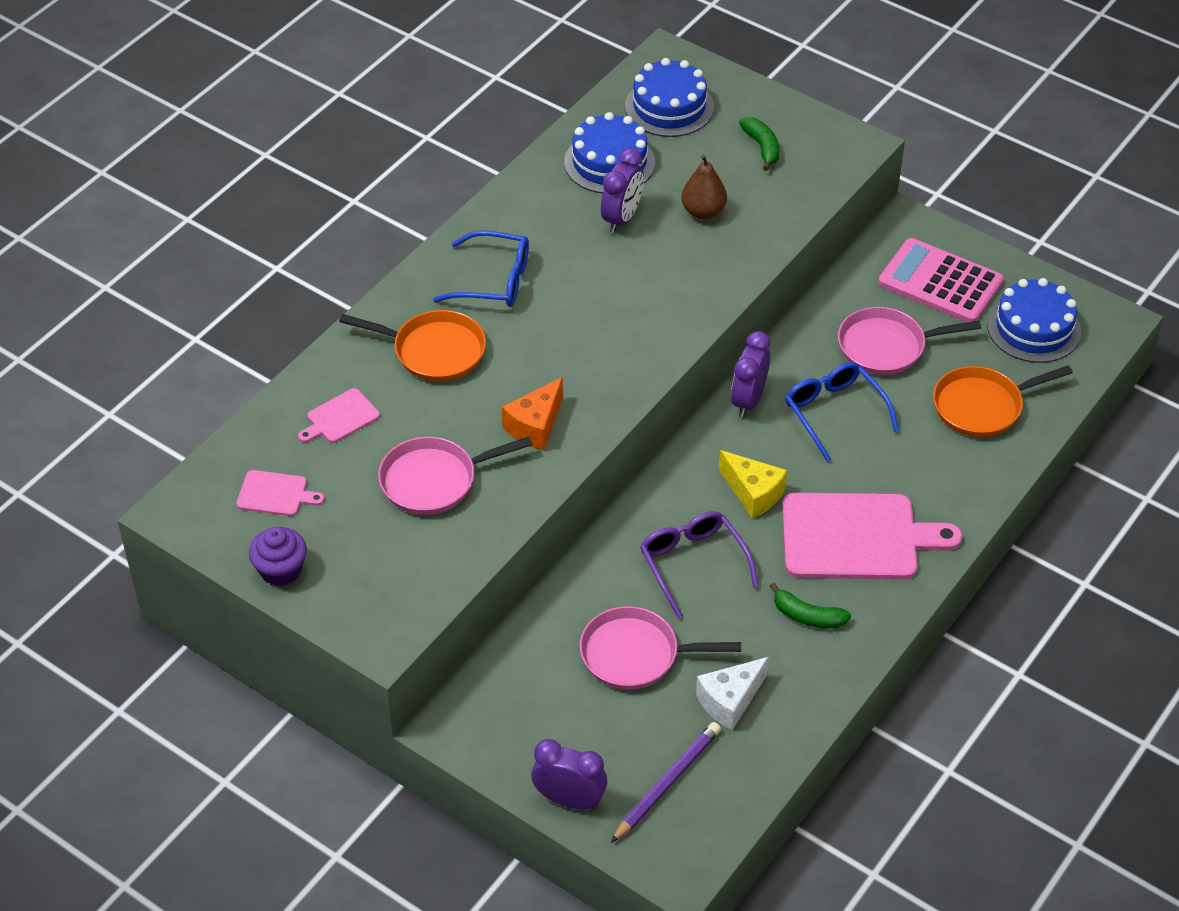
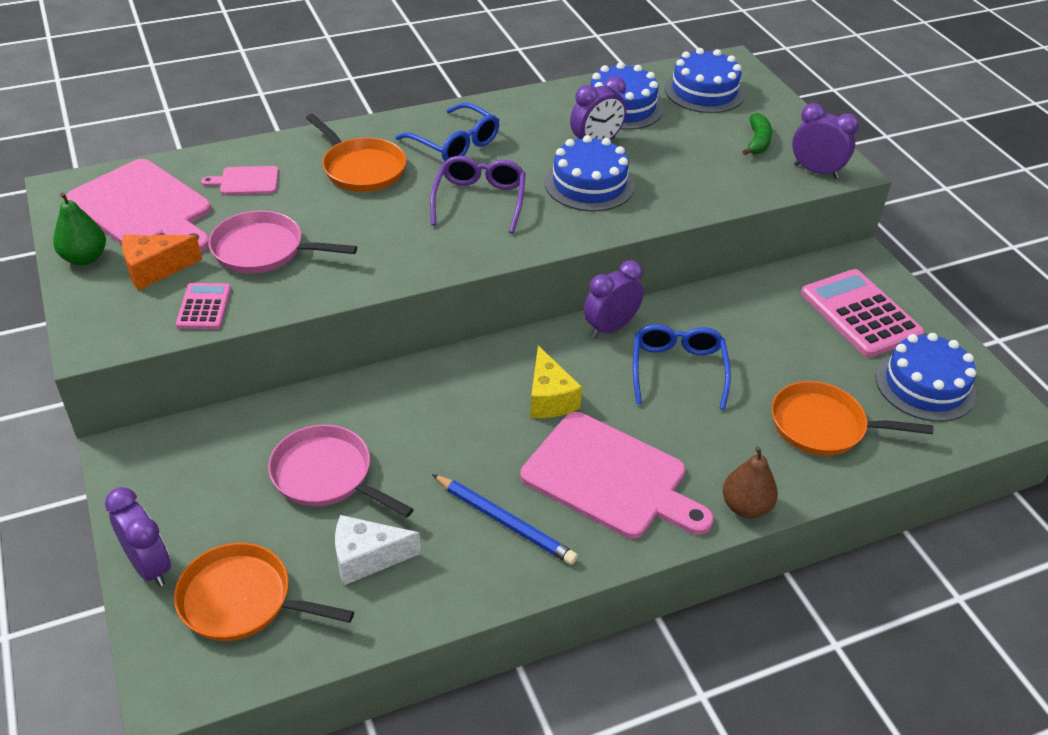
camera: 30 degrees right, 5 degrees down
(275, 494) = (143, 208): pink cutting board -> pink cutting board, size x2.16
(281, 570) = (85, 258): purple cupcake -> green pear
(441, 560) = (204, 307): none -> pink calculator
(535, 426) = (381, 248): orange cheese -> orange cheese (155, 270)
(654, 268) = (589, 184): none -> blue cake
(667, 783) = (242, 600): purple pencil -> orange pan
(693, 564) = (445, 428): purple glasses -> purple glasses (479, 200)
(703, 211) = (667, 163): brown pear -> brown pear (745, 507)
(807, 616) = (504, 521): green banana -> blue pencil
(836, 159) = (816, 171): none -> purple clock
(886, 346) = (769, 341): pink pan -> none

